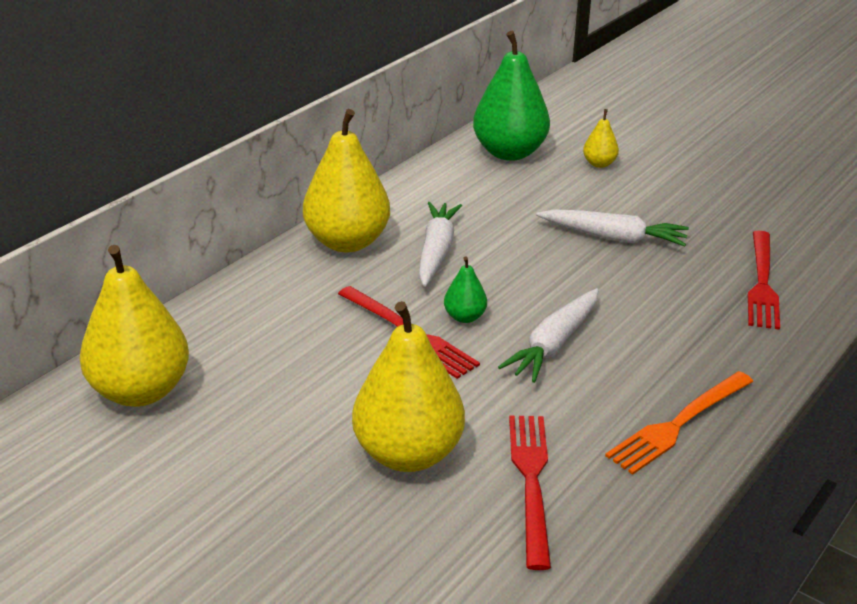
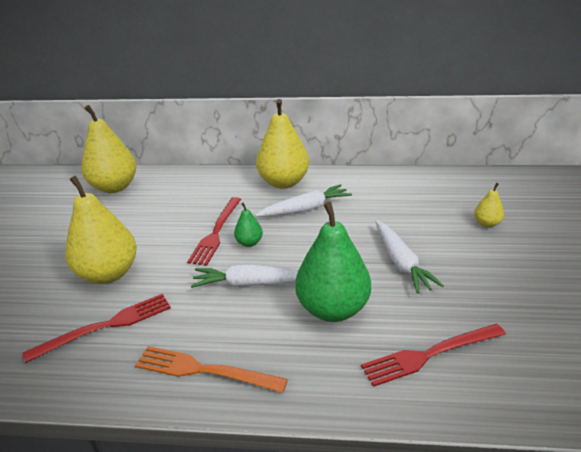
camera: 60 degrees right, 0 degrees up
(509, 152) = (446, 189): green pear -> green pear (333, 309)

